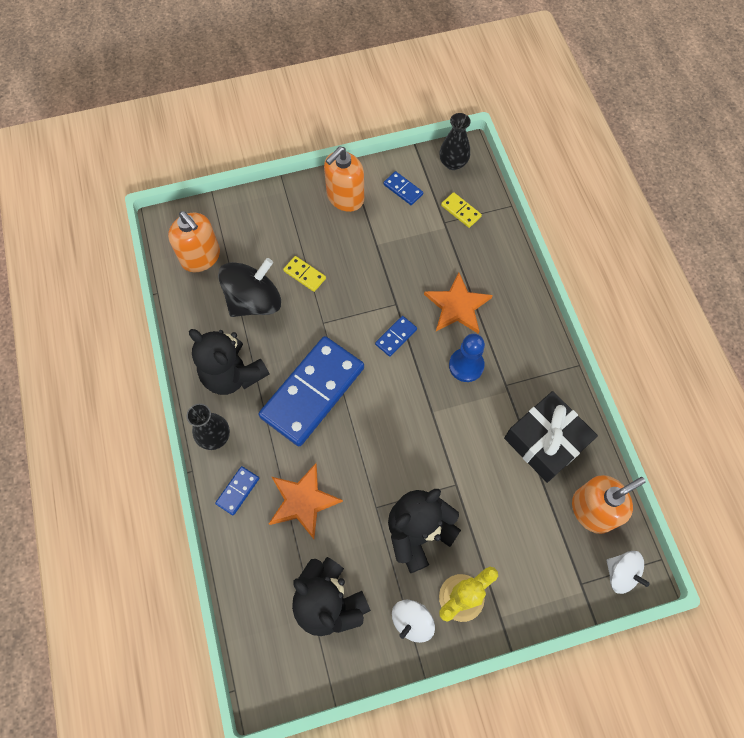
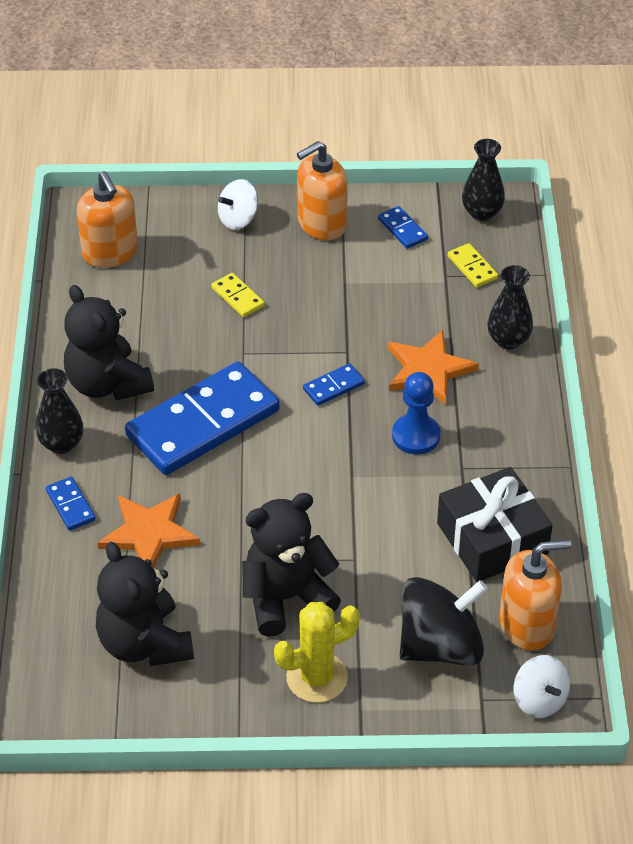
camera: 15 degrees right, 20 degrees down
(237, 491) = (70, 505): blue domino -> blue domino turned 75 degrees counterclockwise
(254, 301) = (162, 312): black spinning top -> black spinning top (440, 646)
(412, 621) = (243, 687): white spinning top -> white spinning top (238, 219)
(504, 267) = (508, 340): none -> black vase

